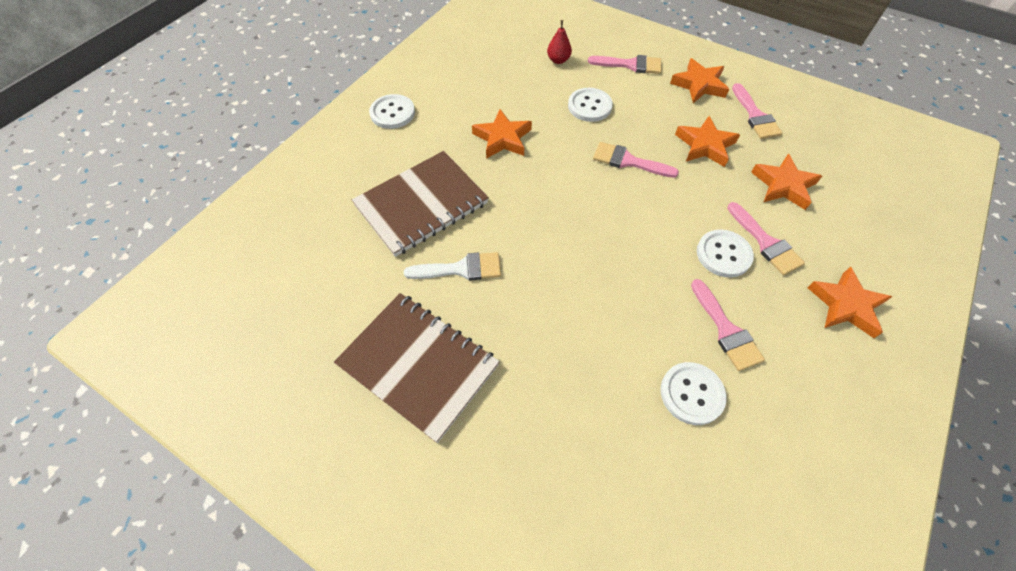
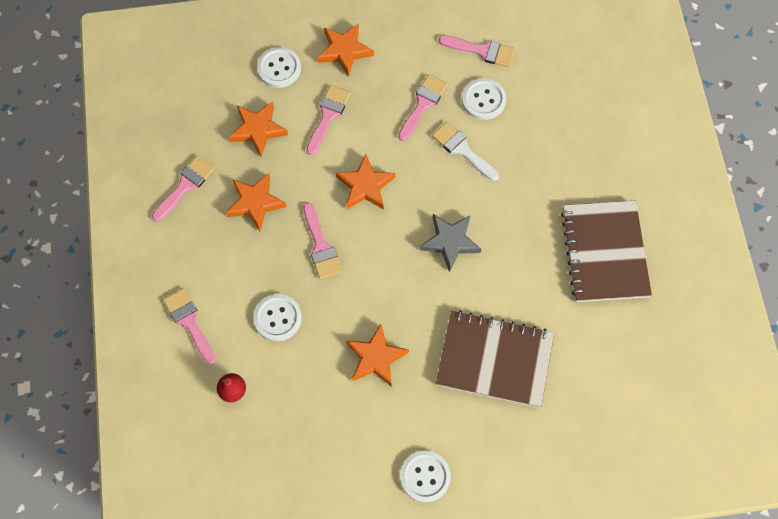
camera: 130 degrees left, 10 degrees up
(461, 269) = (520, 285): white brush -> white brush (462, 149)
(552, 247) = (450, 242): none -> grey star
(699, 85) = (175, 249): orange star -> orange star (365, 186)
(723, 254) = (361, 135): white button -> white button (279, 68)
(766, 447) = (482, 51): none -> pink brush

